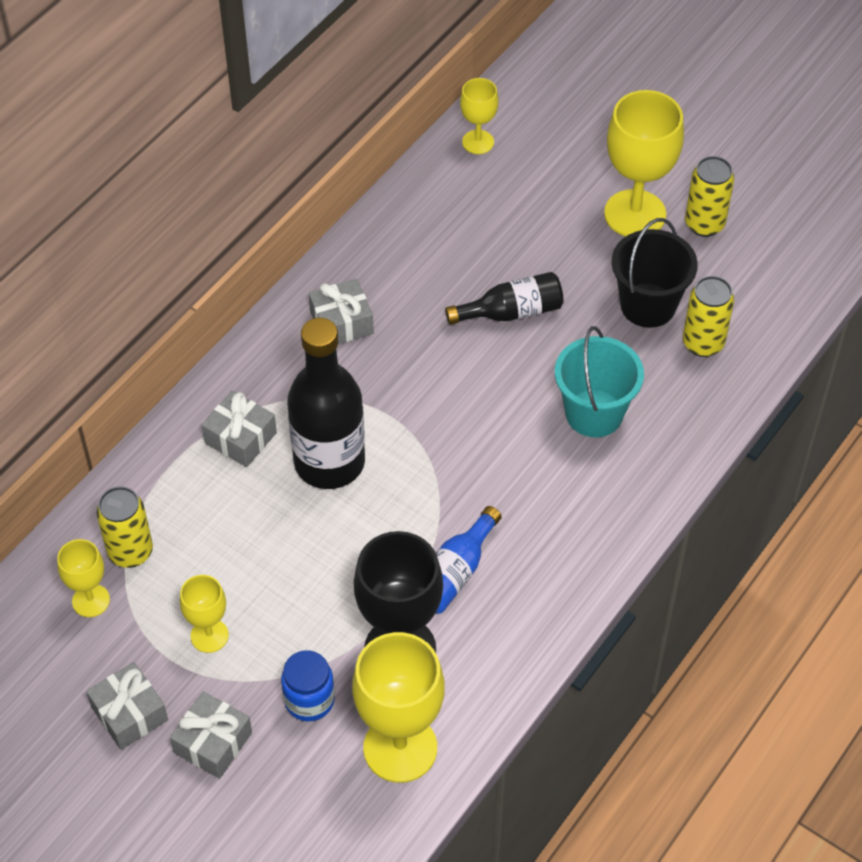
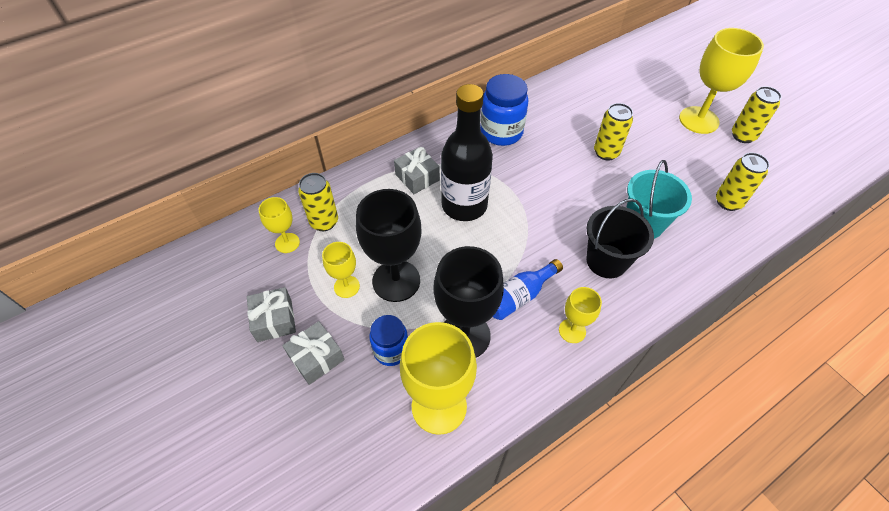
camera: 20 degrees right, 0 degrees up
(276, 605) = (396, 281): none -> black goblet
(341, 322) = (501, 132): grey gift -> blue jar
(478, 142) = (612, 64): yellow goblet -> yellow goblet (572, 331)
(511, 312) = (606, 152): black bottle -> yellow can
(648, 305) = (695, 171): black bucket -> black bucket (606, 261)

